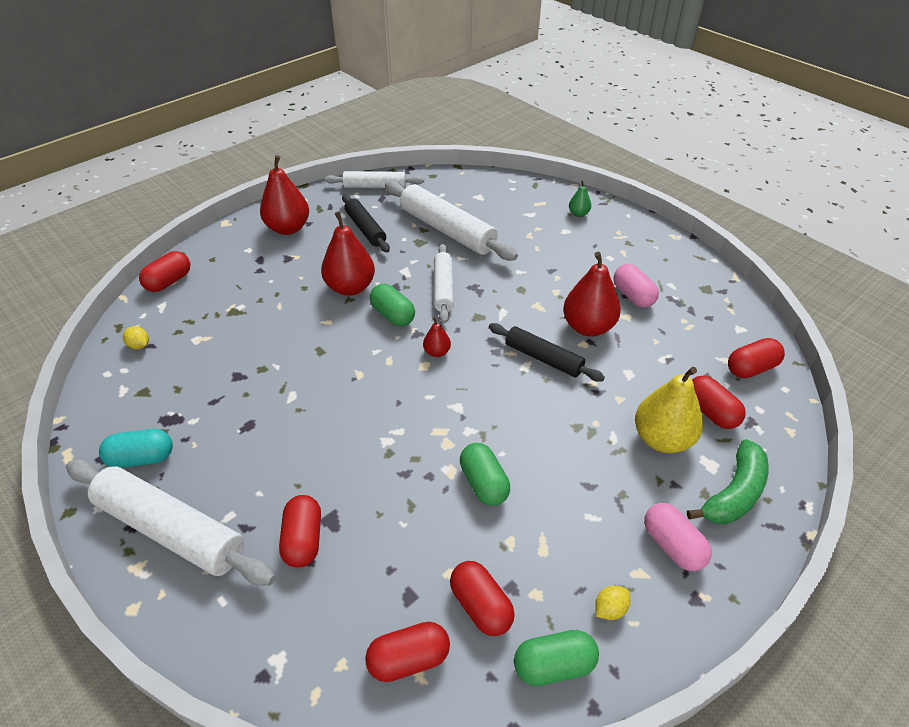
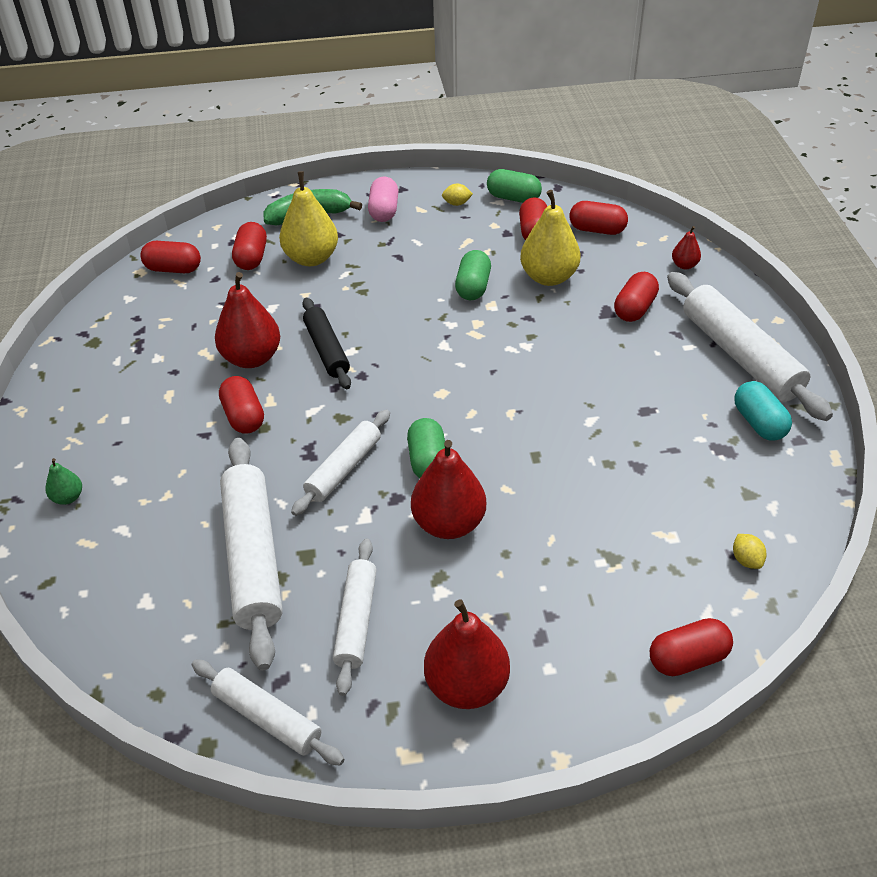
camera: 145 degrees left, 0 degrees up
(141, 458) = (759, 423): turquoise capsule -> turquoise capsule turned 45 degrees clockwise
(365, 229) = (356, 621): black rolling pin -> white rolling pin
(418, 538) = (548, 277): none -> yellow pear
(437, 352) = (418, 399): red pear -> red pear (684, 265)
(541, 289) = (244, 417): none -> red capsule
(633, 296) = (168, 367): pink capsule -> none

